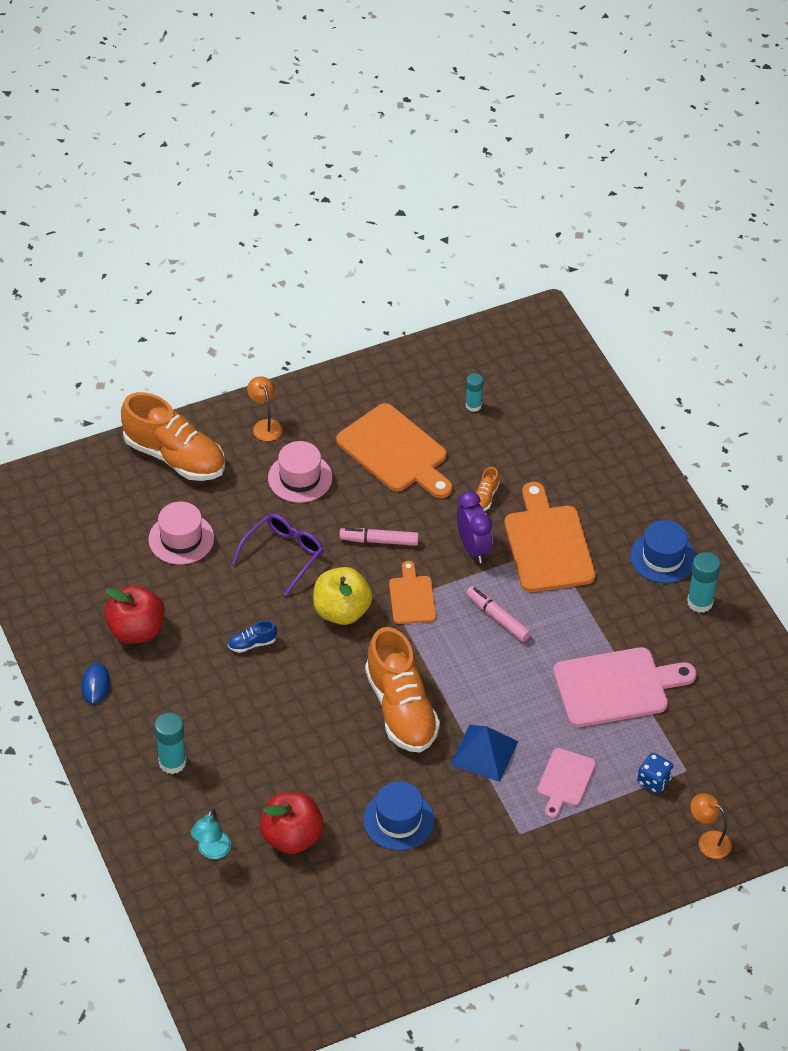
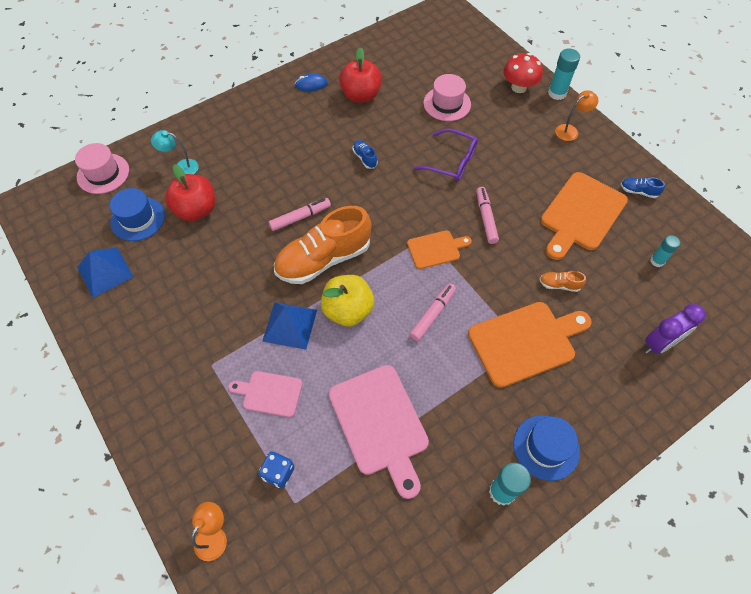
camera: 80 degrees right, 10 degrees up
(172, 762) = (253, 133): turquoise glue stick -> turquoise glue stick (557, 93)
(175, 457) = (519, 87): orange shoe -> red mushroom
(300, 478) = (529, 159): pink hat -> pink hat (103, 173)
(332, 725) = (300, 217): none -> pink marker
(342, 611) = (409, 206): yellow apple -> yellow apple (348, 310)
(367, 941) = (105, 272): none -> blue pyramid
(376, 391) = (638, 191): none -> blue shoe
(398, 820) = (217, 275): blue hat -> blue hat (138, 219)
(473, 548) = (501, 284): purple clock -> purple clock (659, 344)

